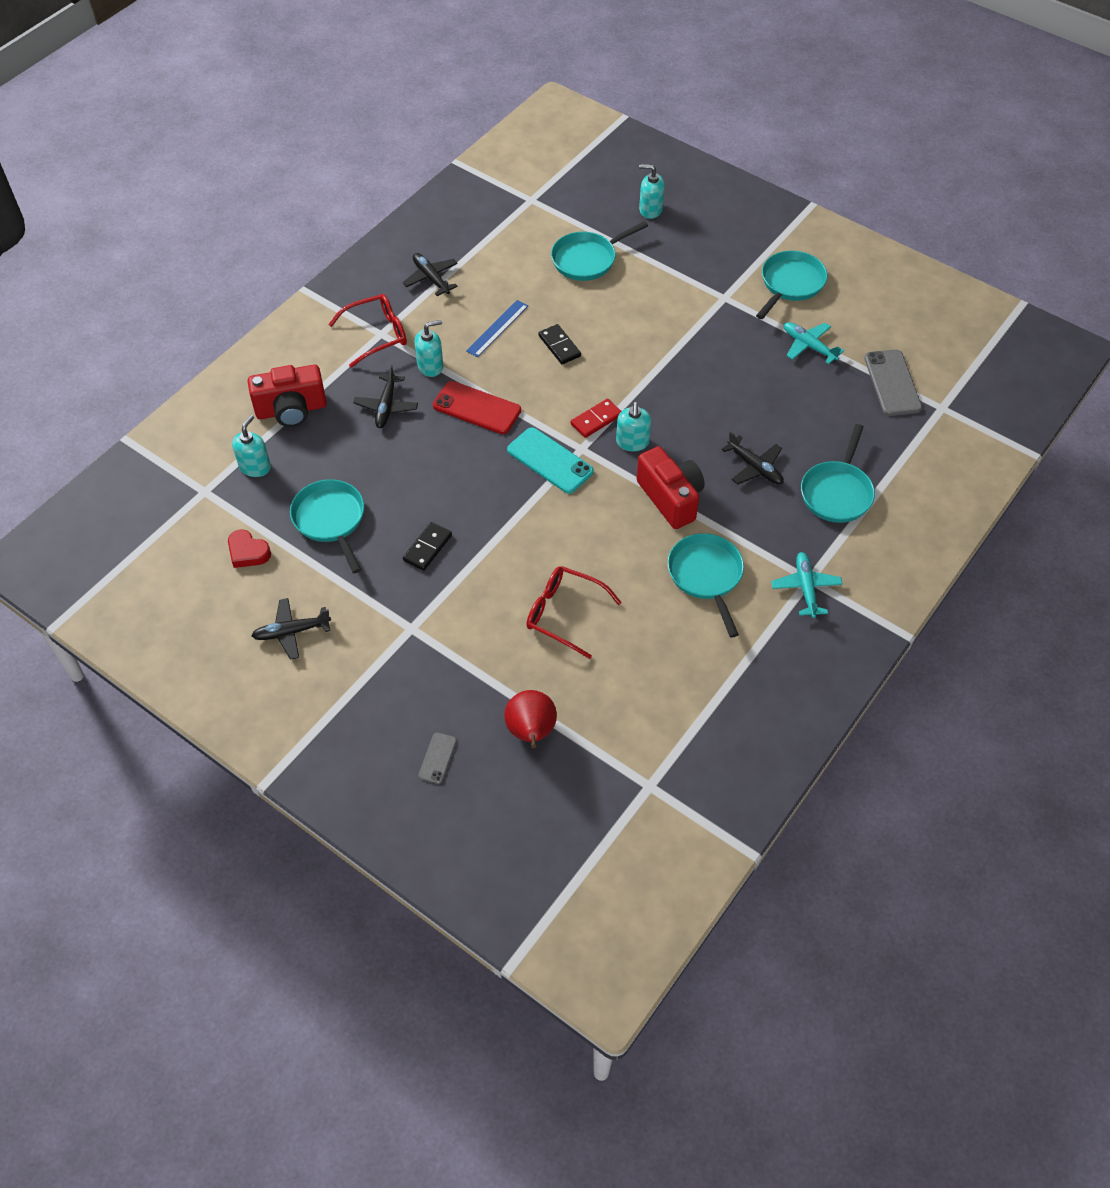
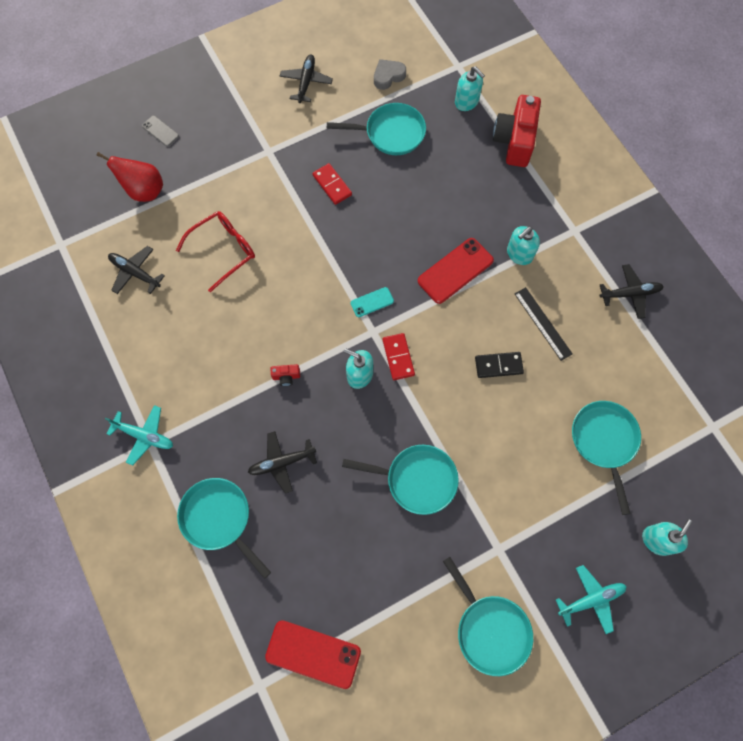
camera: 115 degrees right, 15 degrees up
(248, 552) = (388, 76): red heart -> grey heart
(377, 335) = (574, 227): red glasses -> none
(386, 406) = (488, 206): black plane -> black plane (135, 273)
(427, 548) = (332, 185): black domino -> red domino
(430, 366) = (519, 254): turquoise soap dispenser -> turquoise soap dispenser turned 45 degrees clockwise
(497, 328) = (542, 323): blue ruler -> black ruler
(550, 461) = (372, 302): turquoise phone -> turquoise phone, size x0.53
(671, 498) = (286, 377): red camera -> red camera, size x0.41
(706, 576) = (198, 365): turquoise pan -> turquoise pan (416, 479)
(809, 346) = (398, 597): turquoise plane -> turquoise plane (591, 599)
(892, 383) = (313, 654): grey phone -> red phone

